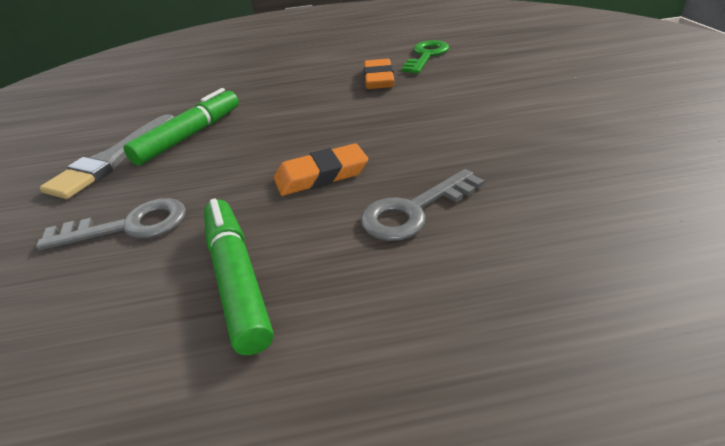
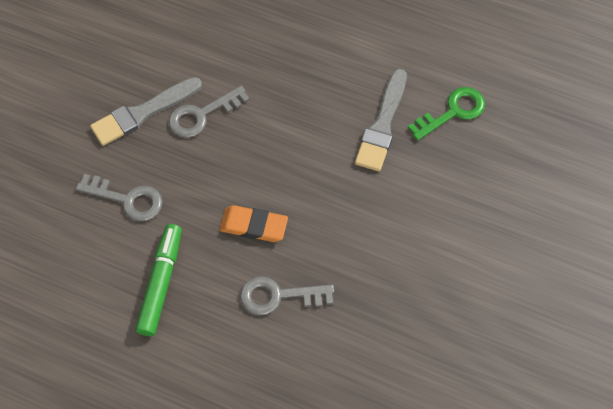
camera: 30 degrees right, 25 degrees up
(190, 136) = (202, 115): green marker -> grey key
(378, 79) = (382, 125): orange eraser -> grey brush

